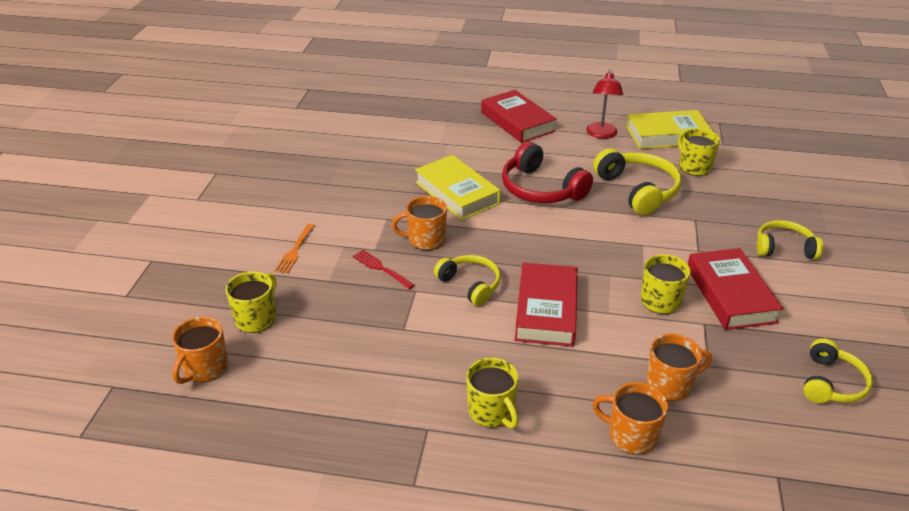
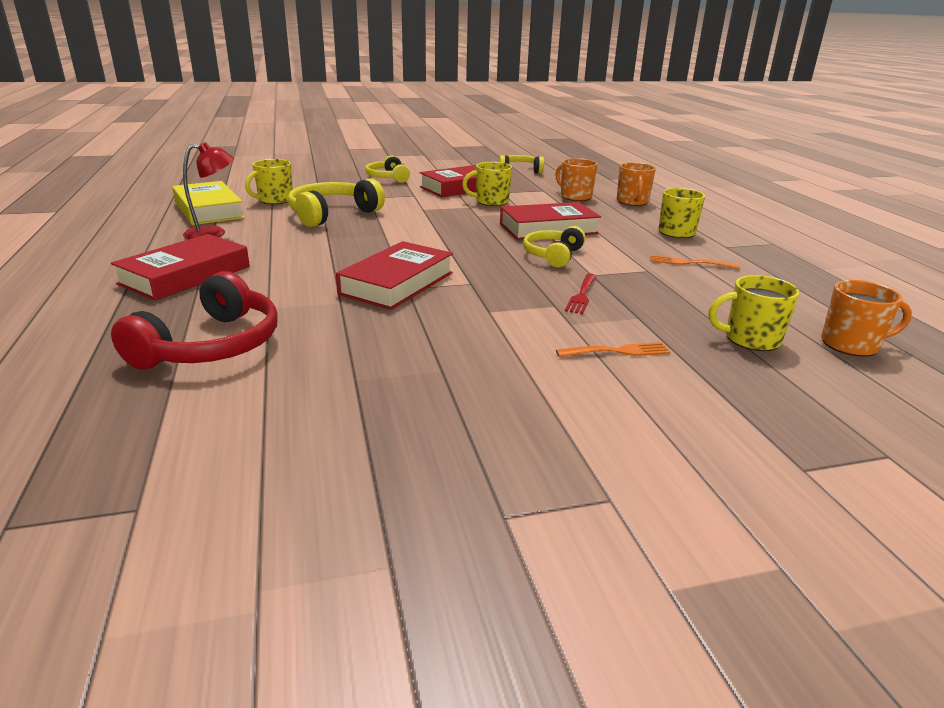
camera: 115 degrees left, 10 degrees down
(402, 368) = (690, 263): none -> orange fork
(425, 240) = (507, 284): orange mug -> none
(457, 193) = (397, 283): yellow book -> red book
(540, 189) = (357, 247): red headphones -> red headphones (212, 345)

